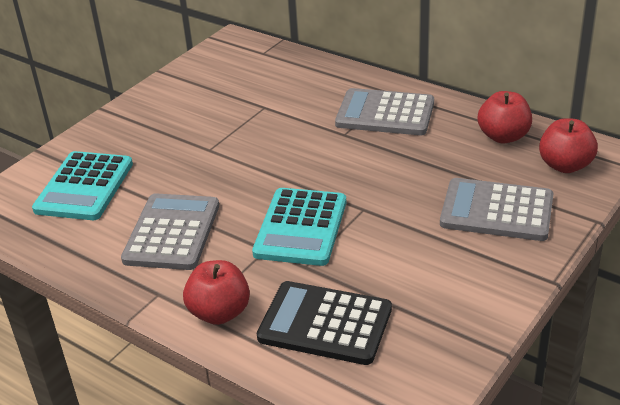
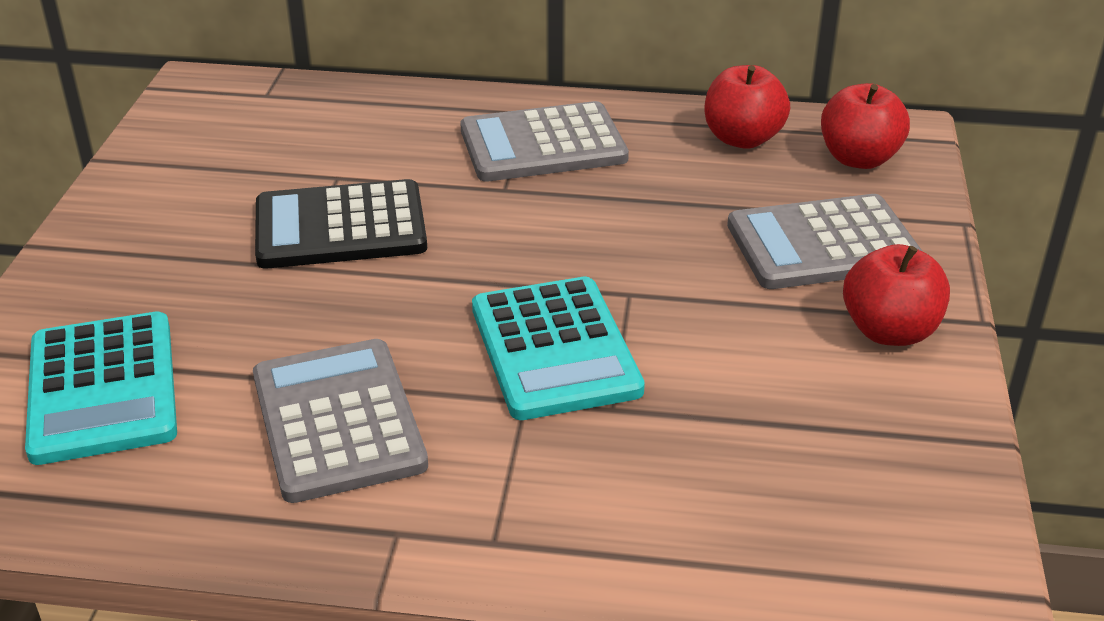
camera: 30 degrees left, 0 degrees up
(219, 313) = (533, 529): red apple -> red apple (889, 331)
(325, 323) = (720, 488): black calculator -> black calculator (340, 227)

